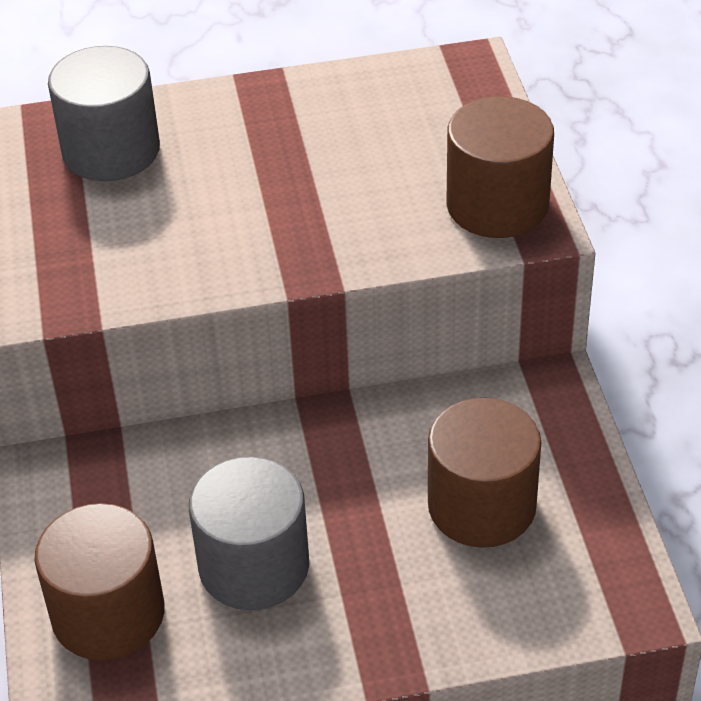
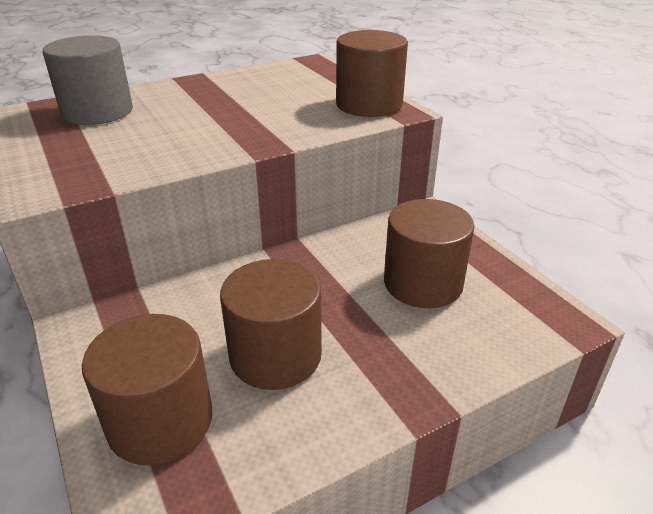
camera: 20 degrees left, 10 degrees down
(254, 566) = (275, 355): grey cylinder -> brown cylinder

